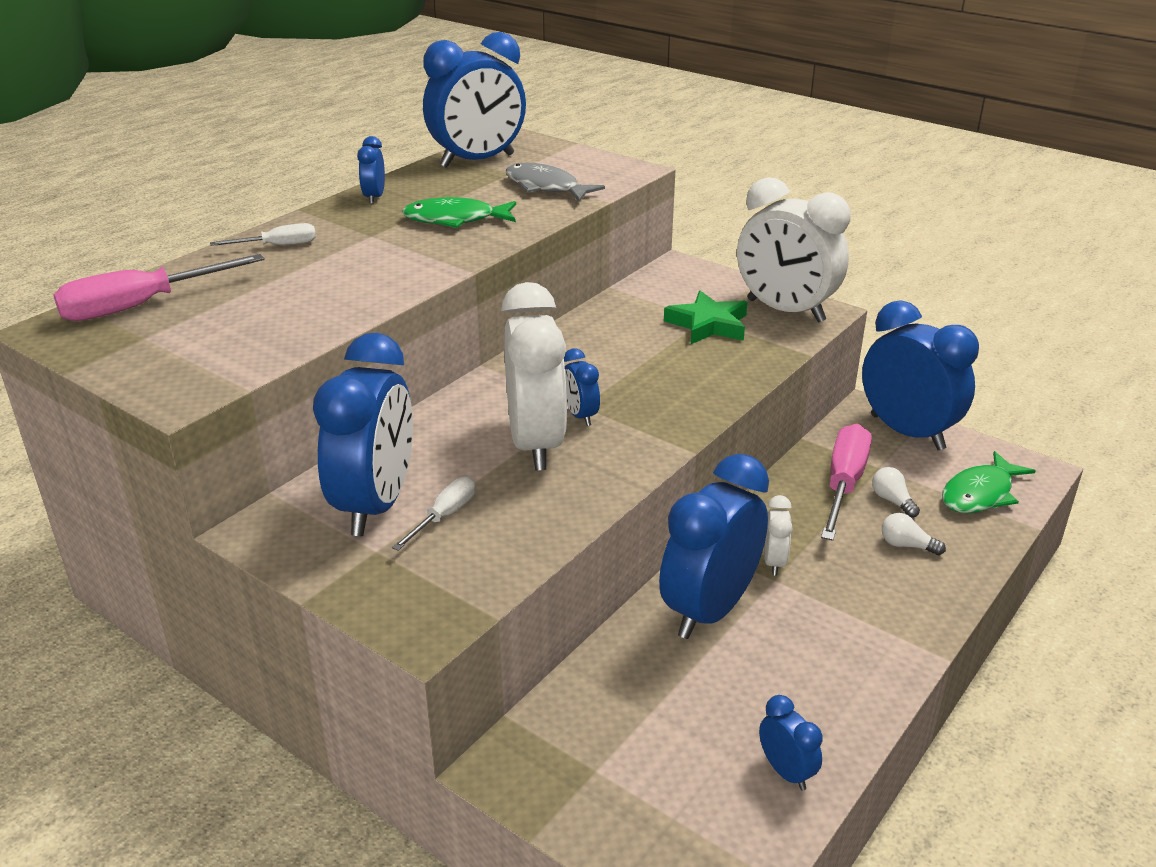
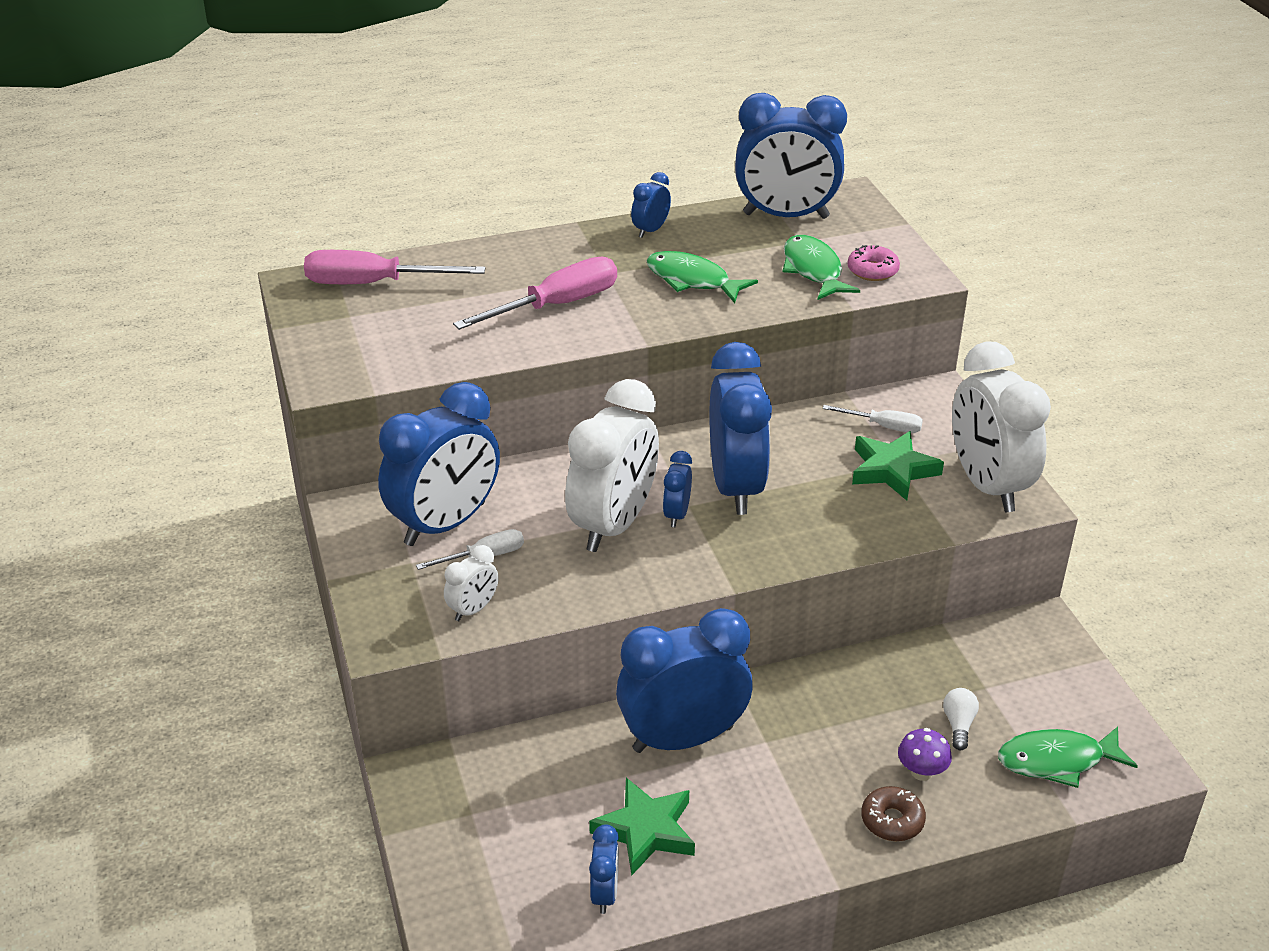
camera: 35 degrees right, 5 degrees up
(278, 246) = (523, 258): white screwdriver -> white screwdriver (883, 426)
(546, 187) = (813, 270): grey fish -> green fish
(591, 176) = (872, 271): none -> pink donut
(761, 699) = (645, 830): none -> green star
(774, 562) = (782, 726): white clock -> white clock (473, 609)
(843, 484) = (930, 687): pink screwdriver -> pink screwdriver (556, 305)
(906, 545) = (921, 772): white light bulb -> purple mushroom
(907, 432) = (1057, 666): blue clock -> blue clock (736, 487)
(928, 590) = (892, 820): none -> brown donut

